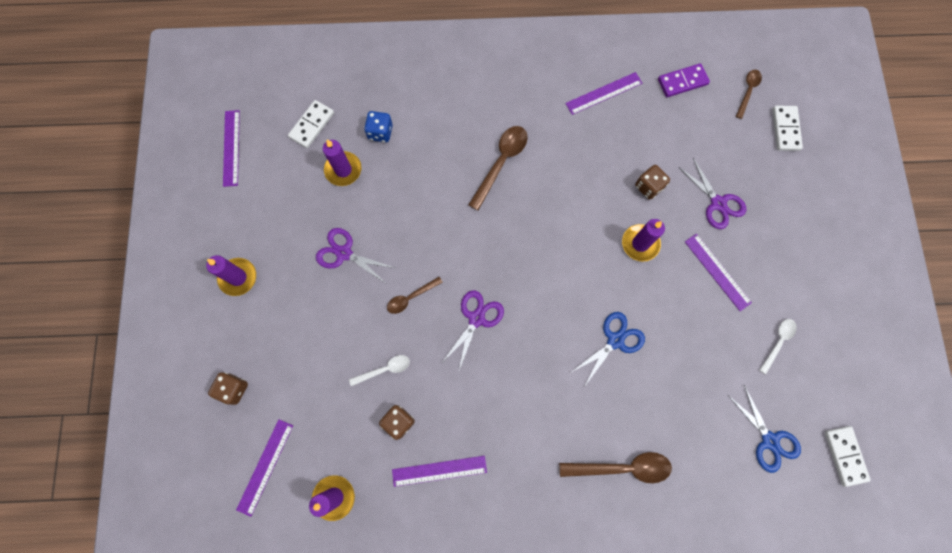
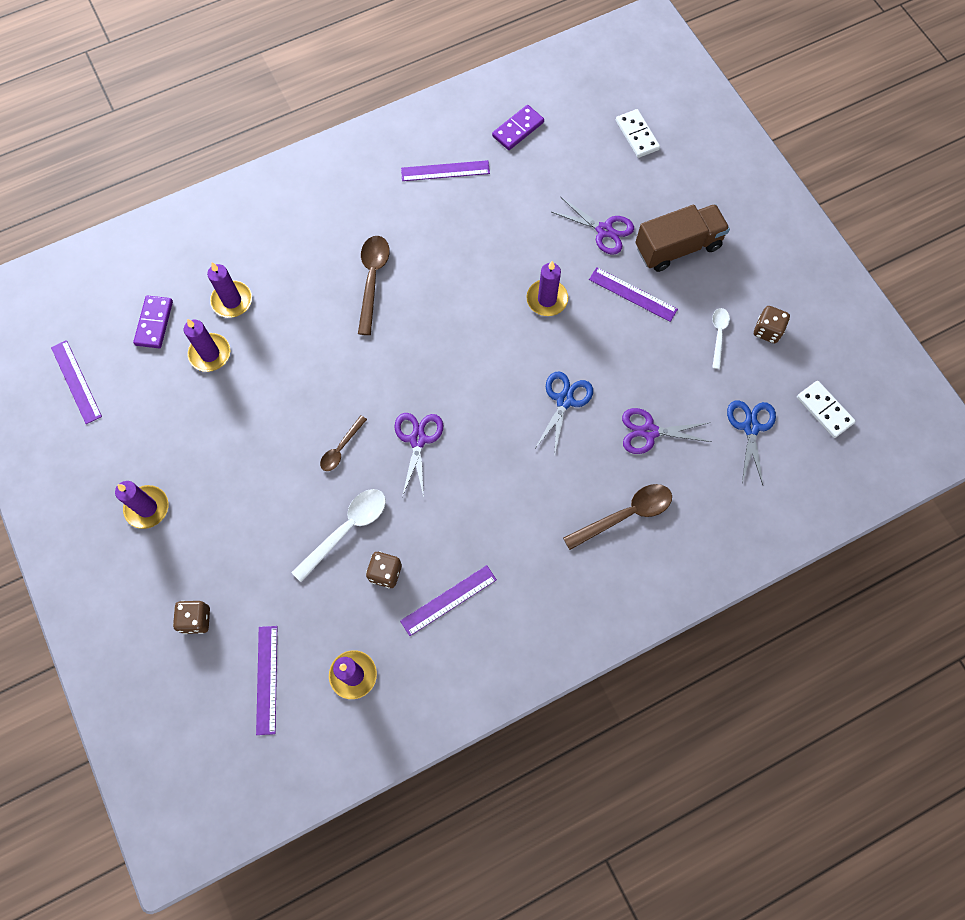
camera: 25 degrees left, 5 degrees down
(312, 125) = (154, 323): white domino -> purple domino
(344, 253) = (250, 435): purple scissors -> purple scissors (649, 432)
(380, 132) = (232, 301): blue dice -> purple candle
(384, 369) = (347, 529): white spoon -> white spoon, size x1.68
(604, 93) = (445, 171): purple ruler -> purple ruler turned 45 degrees clockwise
(648, 187) = (530, 242): brown dice -> brown dice (767, 330)
(747, 91) = (585, 114): brown spoon -> none
(769, 440) = (750, 427): blue scissors -> blue scissors turned 120 degrees counterclockwise
(776, 246) = (677, 247): none -> brown truck

